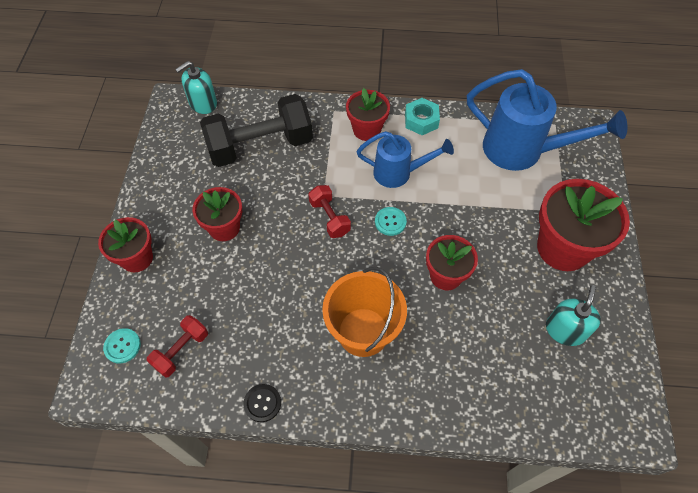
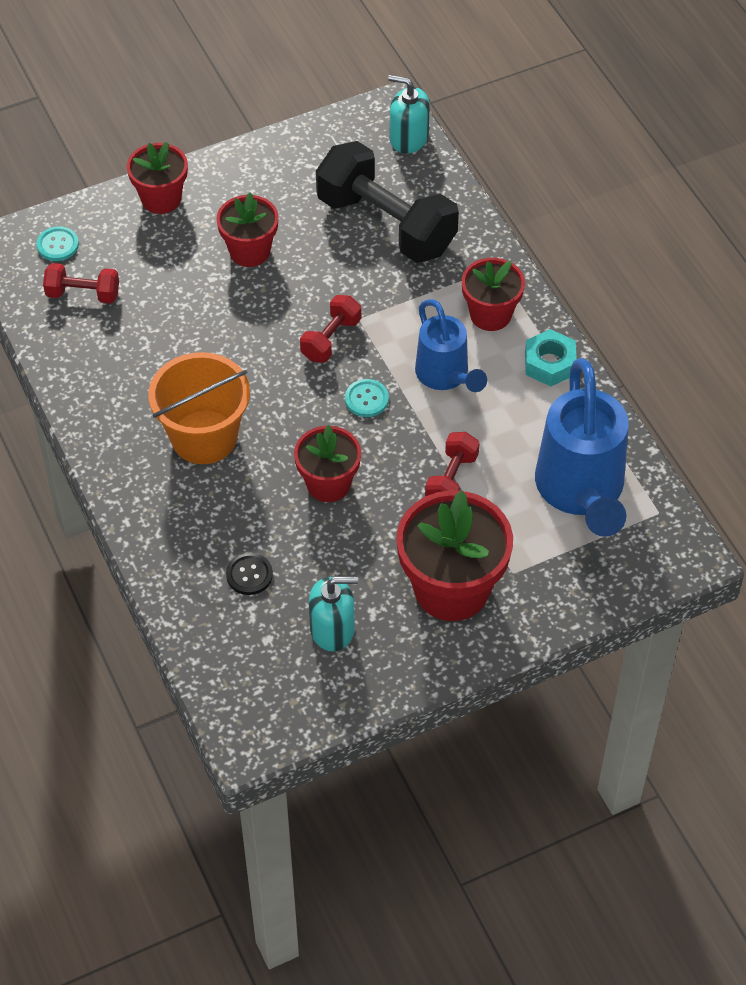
camera: 60 degrees right, 5 degrees down
(262, 403) = (69, 389): black button -> black button (249, 575)
(479, 208) = (451, 479): none -> red dumbbell

